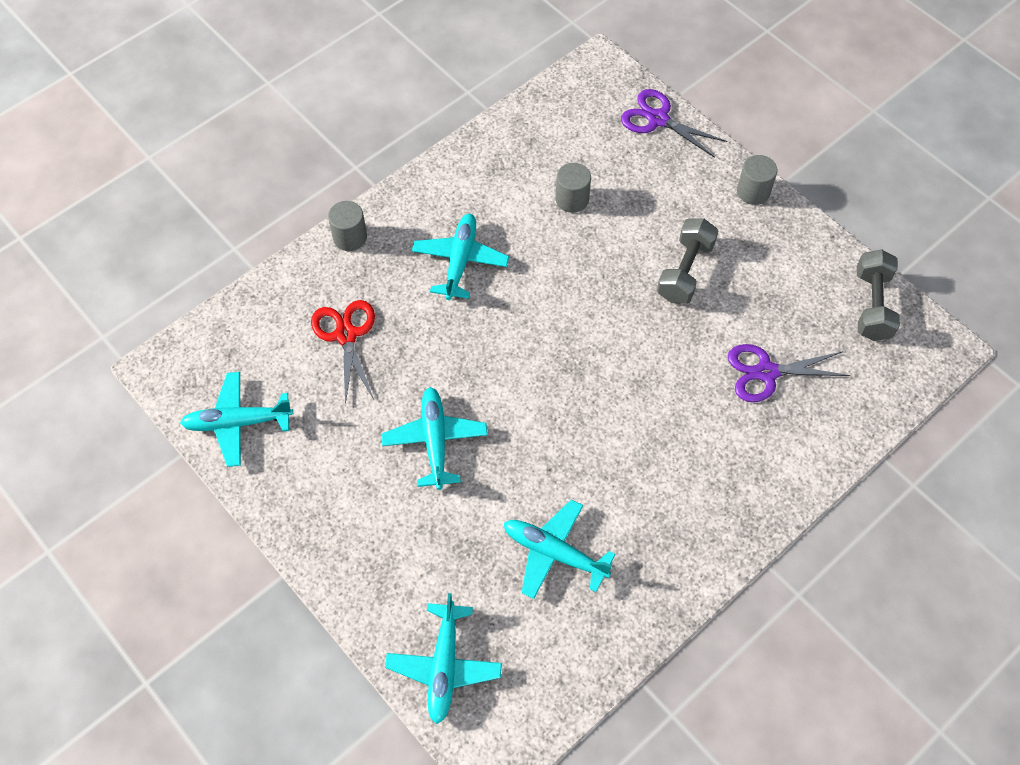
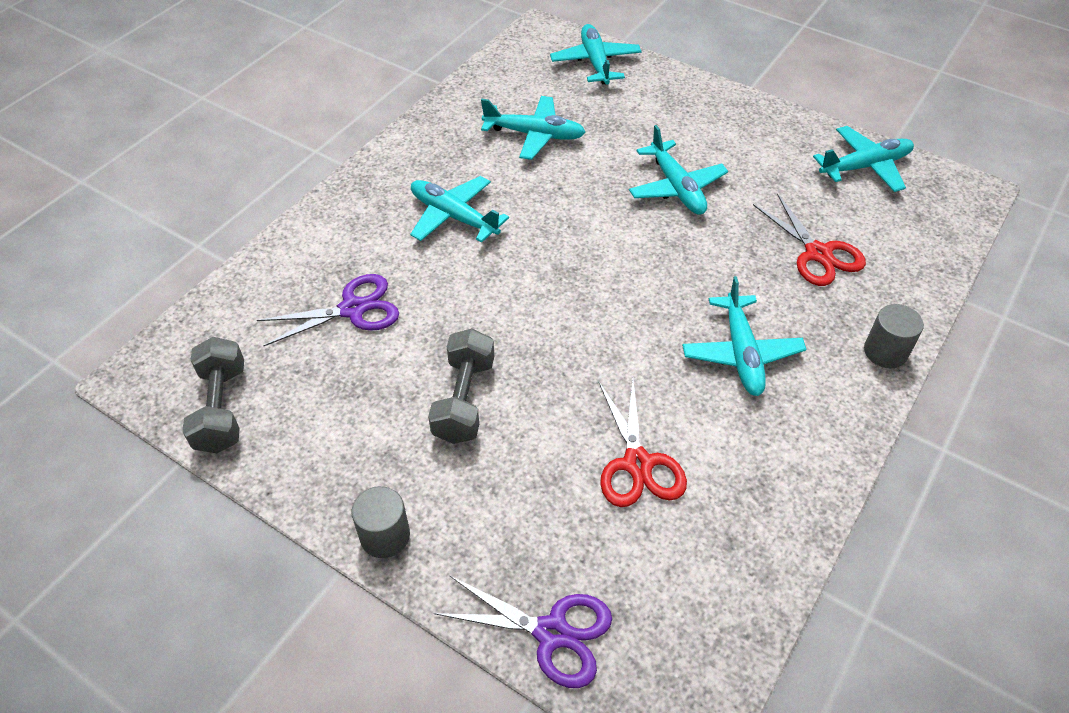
camera: 165 degrees right, 10 degrees down
(572, 199) = (637, 463): grey cylinder -> red scissors
(663, 456) = (453, 216): none -> turquoise plane

